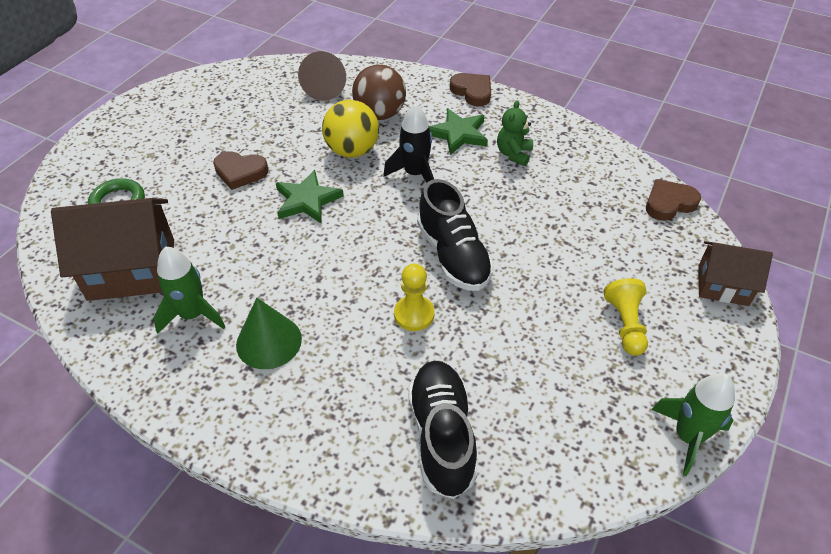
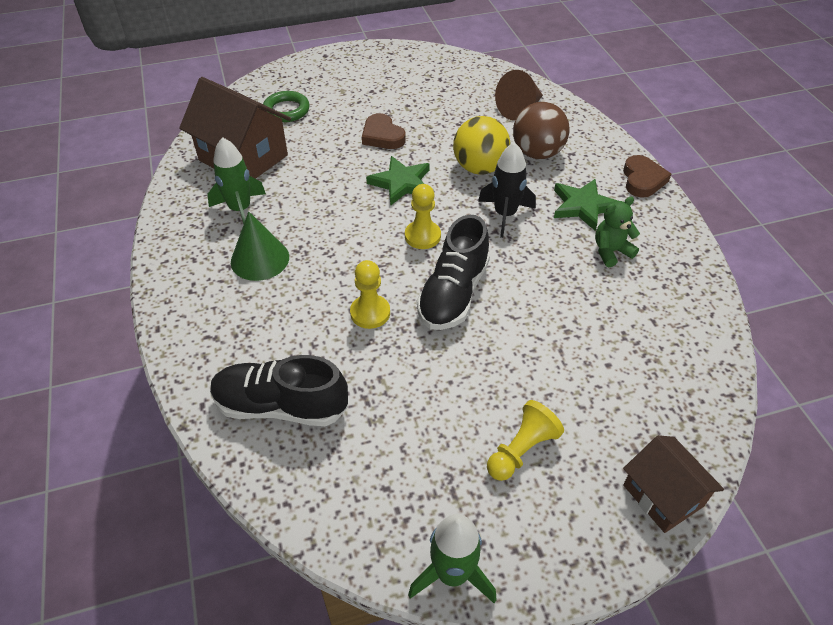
camera: 45 degrees right, 0 degrees up
(377, 230) = (422, 236): none -> yellow pawn
(442, 435) = (281, 406): black shoe -> black shoe turned 120 degrees counterclockwise
(669, 203) = (709, 390): brown heart -> none

